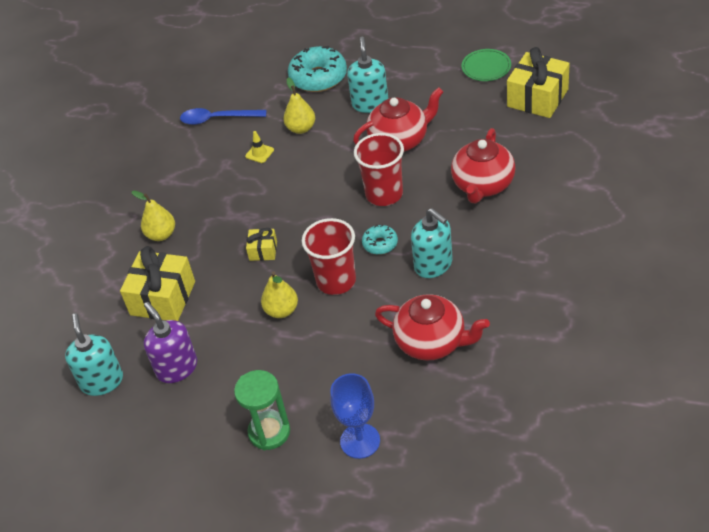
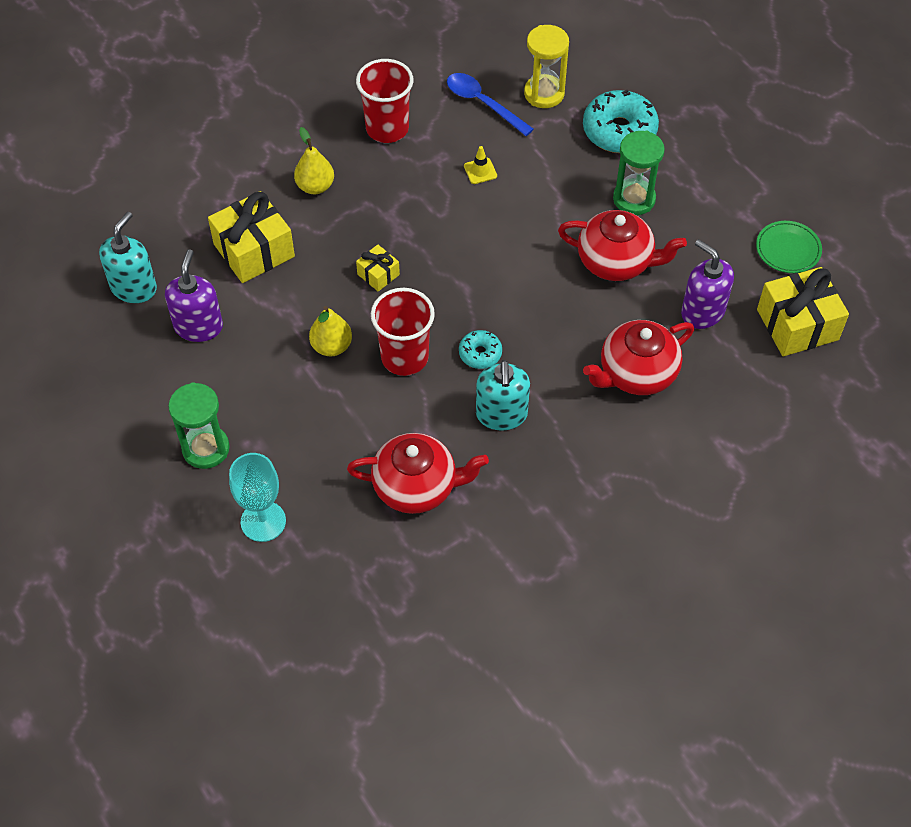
camera: 35 degrees right, 10 degrees up
(249, 89) = (544, 93): none -> yellow hourglass
(301, 128) = (543, 175): yellow pear -> none
(360, 441) = (263, 521): blue goblet -> turquoise goblet
(370, 103) = (634, 199): turquoise soap dispenser -> green hourglass
(384, 194) = (539, 306): red cup -> red cup (387, 128)
(432, 342) = (416, 486): red teapot -> red teapot turned 60 degrees counterclockwise
(479, 129) = (702, 312): none -> purple soap dispenser

